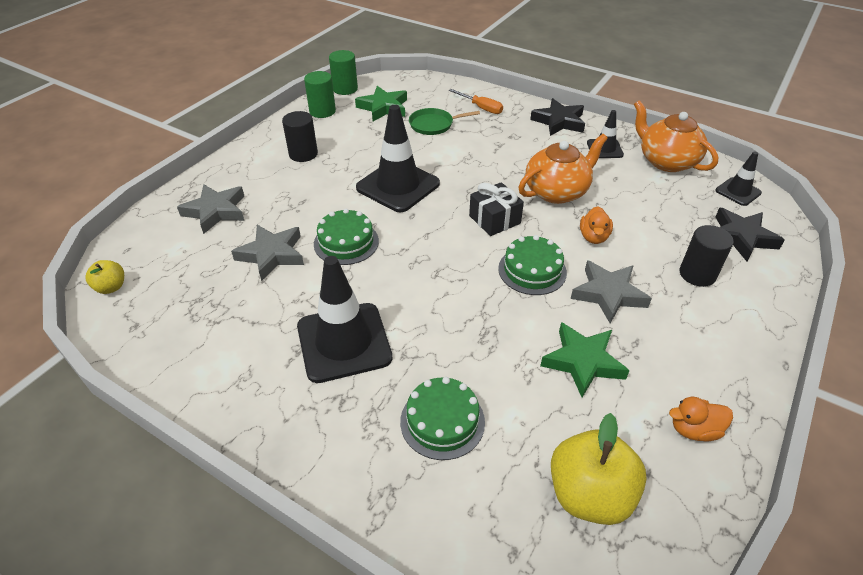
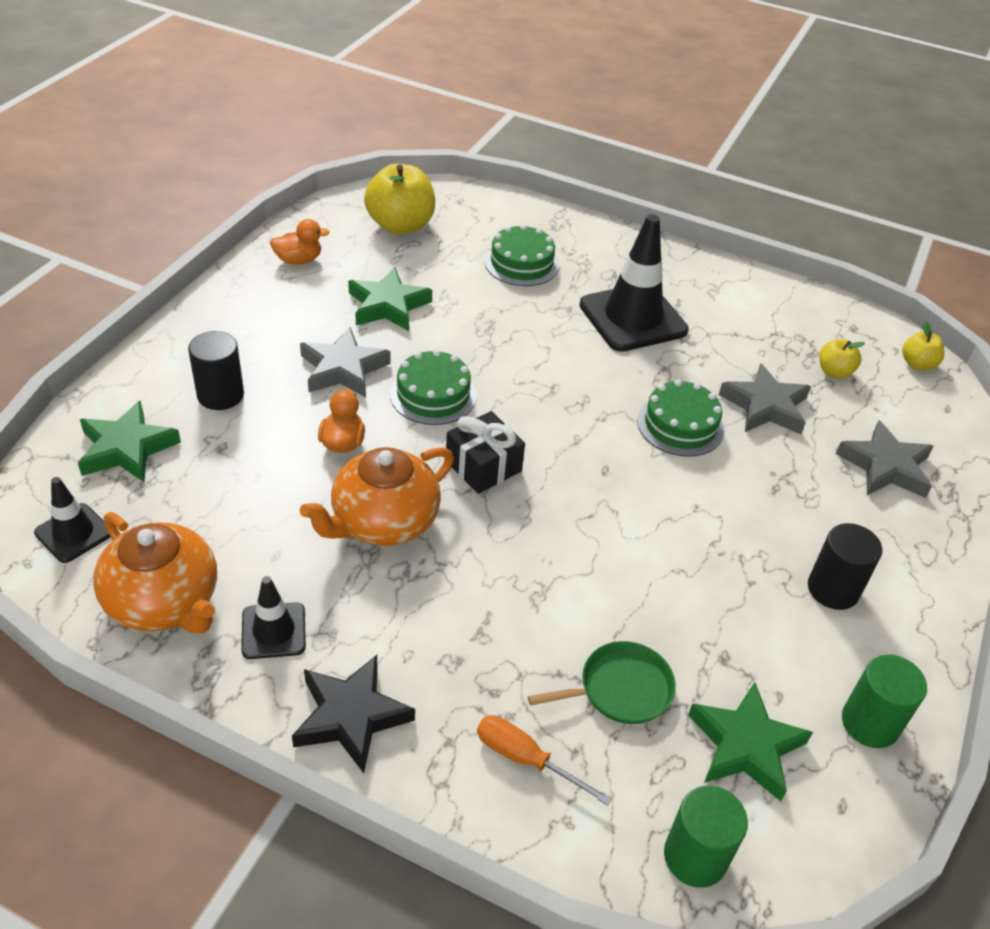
camera: 170 degrees right, 0 degrees up
(192, 282) = (834, 372): none -> yellow apple
(345, 89) = (866, 821): green cylinder -> green cylinder (695, 856)
(398, 186) = (642, 523): black traffic cone -> none
(741, 237) = (126, 448): black star -> green star

